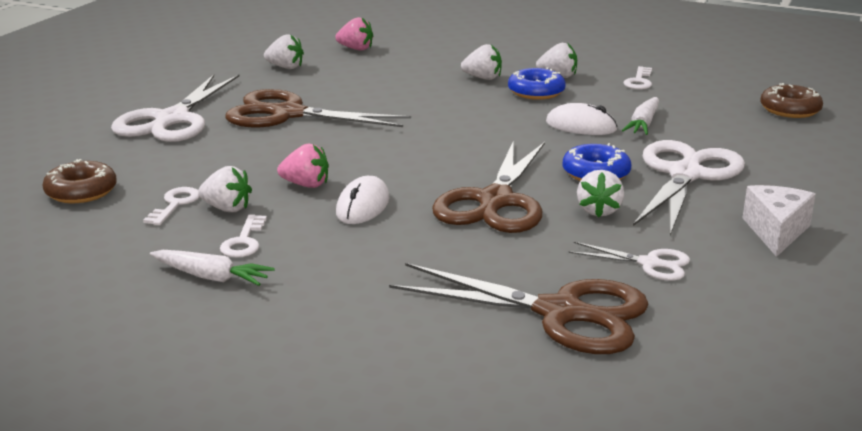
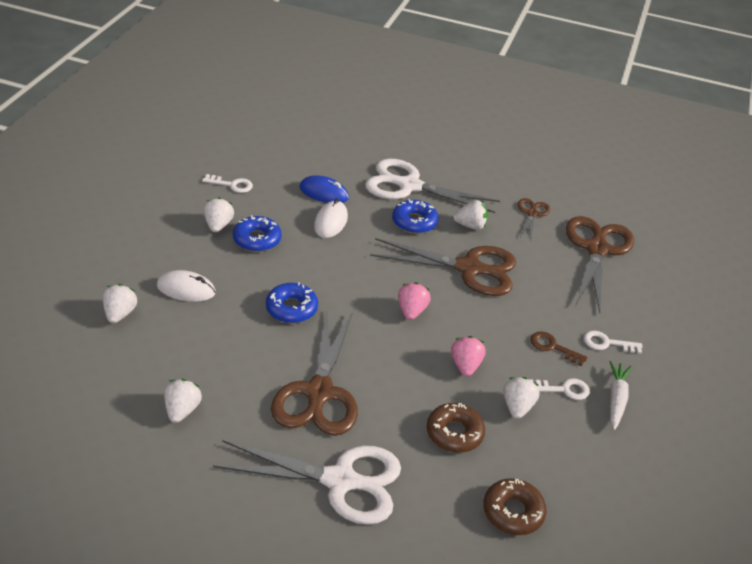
camera: 100 degrees left, 15 degrees up
(175, 204) = (519, 440): white key -> white key (607, 343)
(325, 243) = (553, 347): none -> brown key
(356, 49) = (124, 358): pink strawberry -> pink strawberry (411, 311)
(363, 206) = (492, 332): white mouse -> white mouse (186, 289)
(417, 105) = (291, 308): none -> blue donut
(483, 78) = (221, 268): white strawberry -> white strawberry (120, 314)
(643, 124) = (324, 193): white carrot -> blue mouse
(650, 264) = (532, 213): white scissors -> brown scissors
(776, 231) = (479, 165): white cheese -> none
(790, 109) = (291, 128): brown donut -> brown donut (454, 433)

